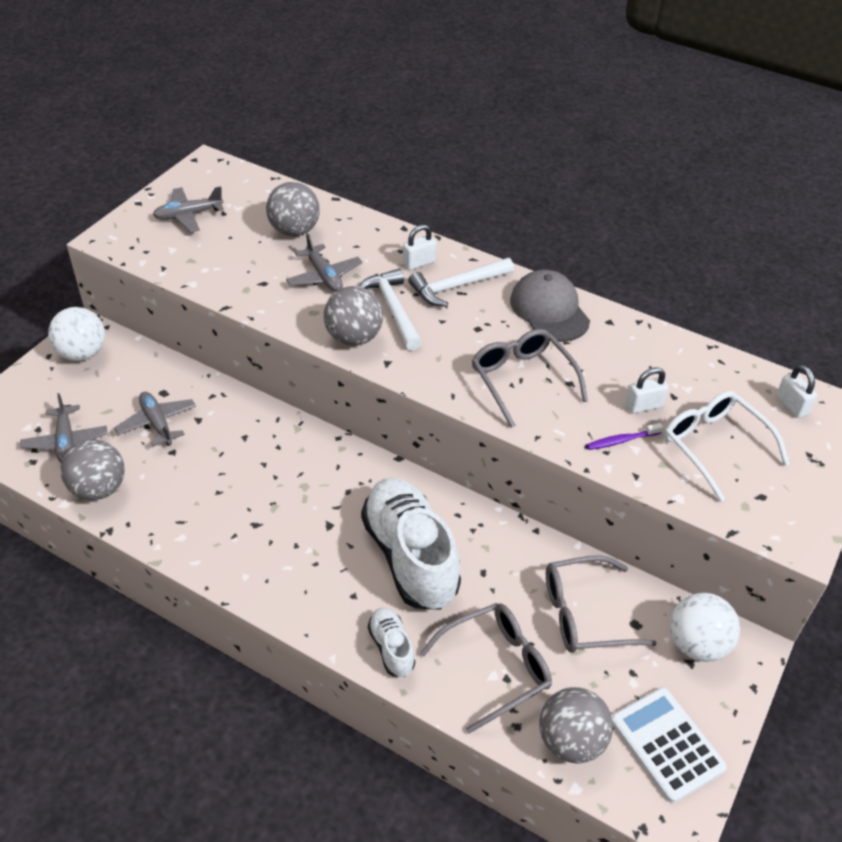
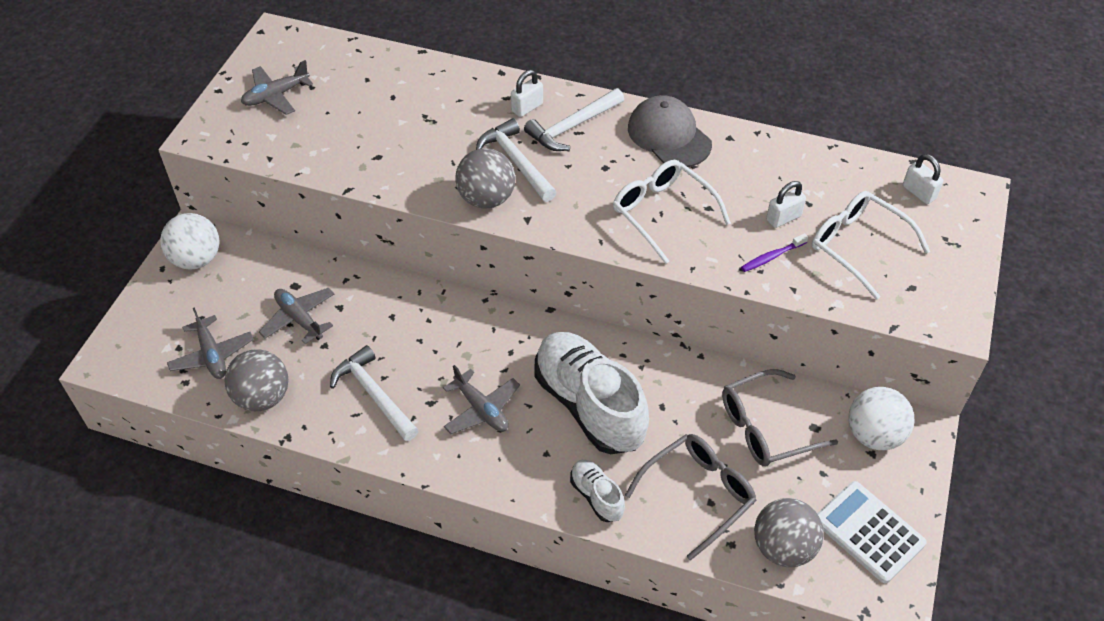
camera: 10 degrees left, 5 degrees up
(204, 506) = (374, 394): none -> white hammer
(294, 230) = (391, 94): grey ball -> none
(324, 276) = (437, 139): grey plane -> grey plane (481, 409)
(522, 380) = (662, 213): grey glasses -> white glasses

